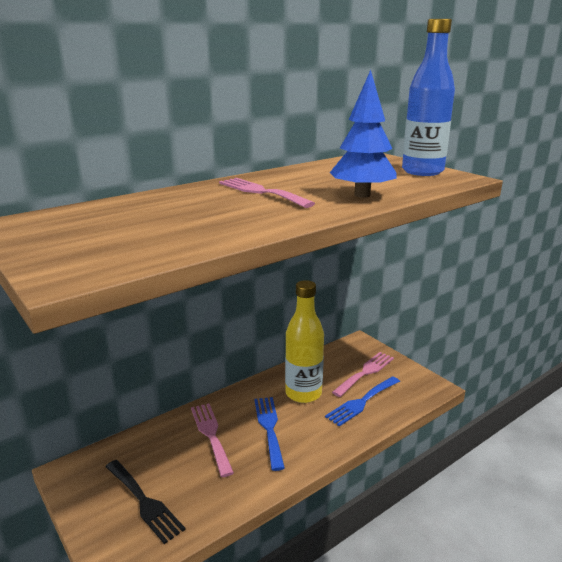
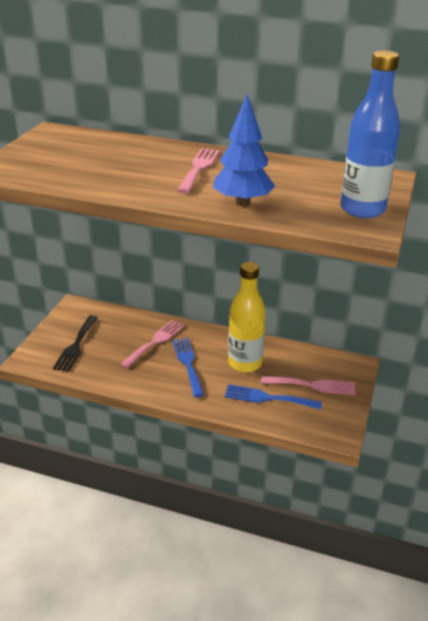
camera: 55 degrees right, 10 degrees up
(269, 428) = (188, 364): blue fork -> blue fork turned 60 degrees counterclockwise

